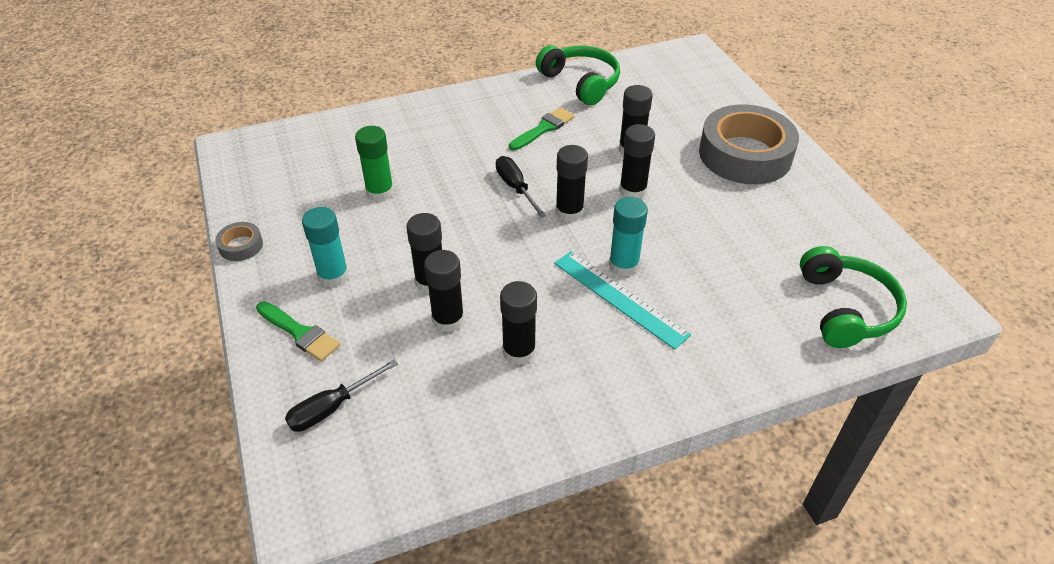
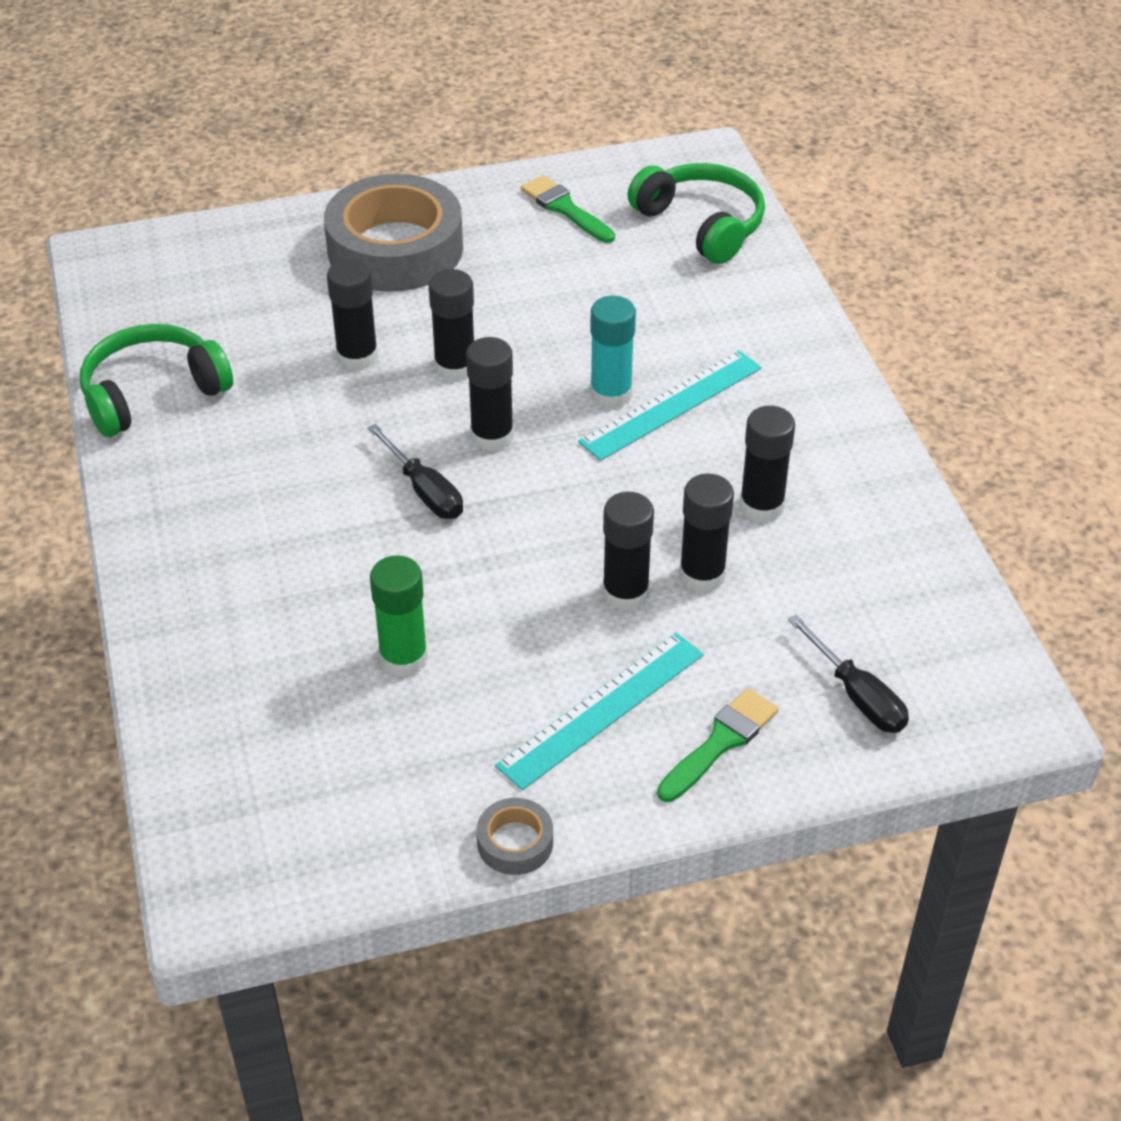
camera: 85 degrees left, 0 degrees up
(333, 276) = (602, 709): turquoise glue stick -> turquoise ruler
(515, 188) = (424, 490): black screwdriver -> black screwdriver turned 105 degrees counterclockwise
(543, 128) = (275, 448): green brush -> green brush (565, 209)
(845, 309) = (701, 224): green headphones -> green headphones turned 45 degrees clockwise

